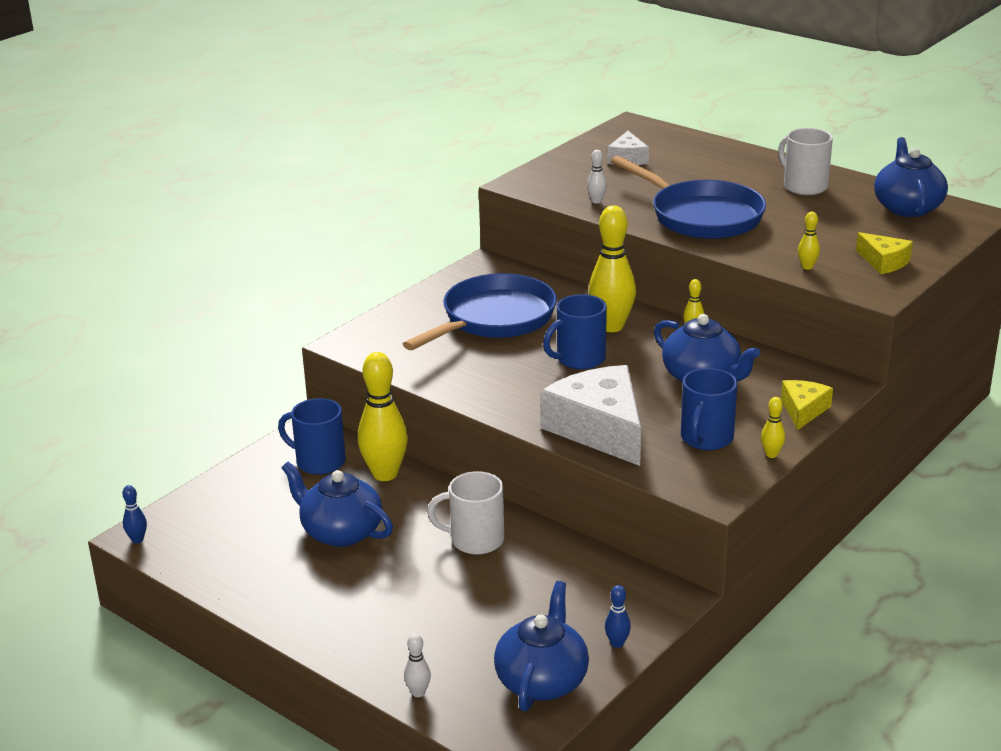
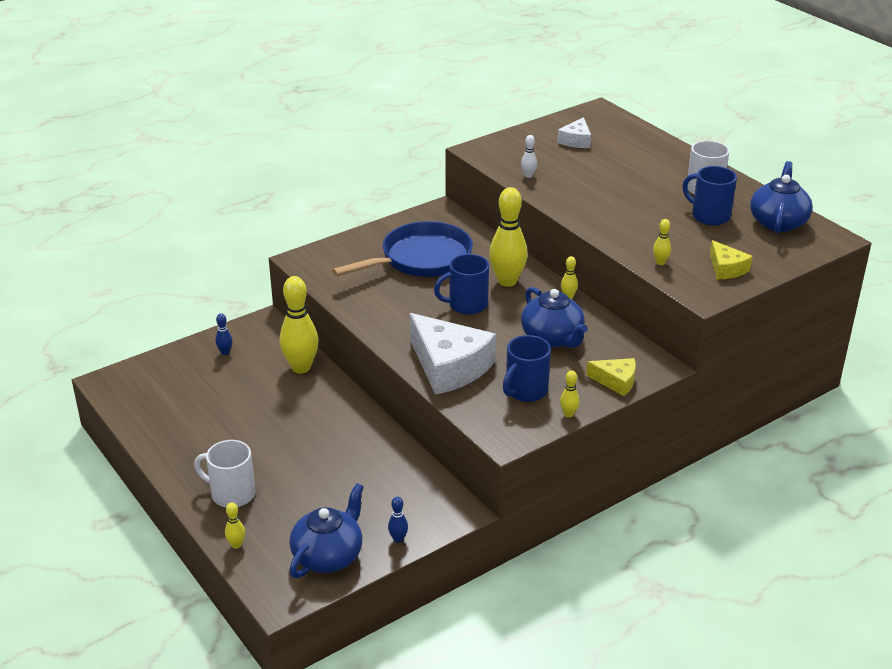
camera: 15 degrees right, 5 degrees up
(137, 540) = (104, 385): blue bowling pin -> blue bowling pin (225, 352)
(319, 462) = (259, 348): blue mug -> blue mug (709, 216)
(341, 532) = (246, 407): blue teapot -> none
(418, 692) = (236, 545): white bowling pin -> yellow bowling pin
(475, 540) = (338, 434): white mug -> white mug (231, 494)
(599, 429) = (449, 366): white cheese -> white cheese turned 150 degrees clockwise
(701, 216) = (603, 202): blue pan -> none
(803, 410) = (616, 381): yellow cheese -> yellow cheese turned 75 degrees clockwise

